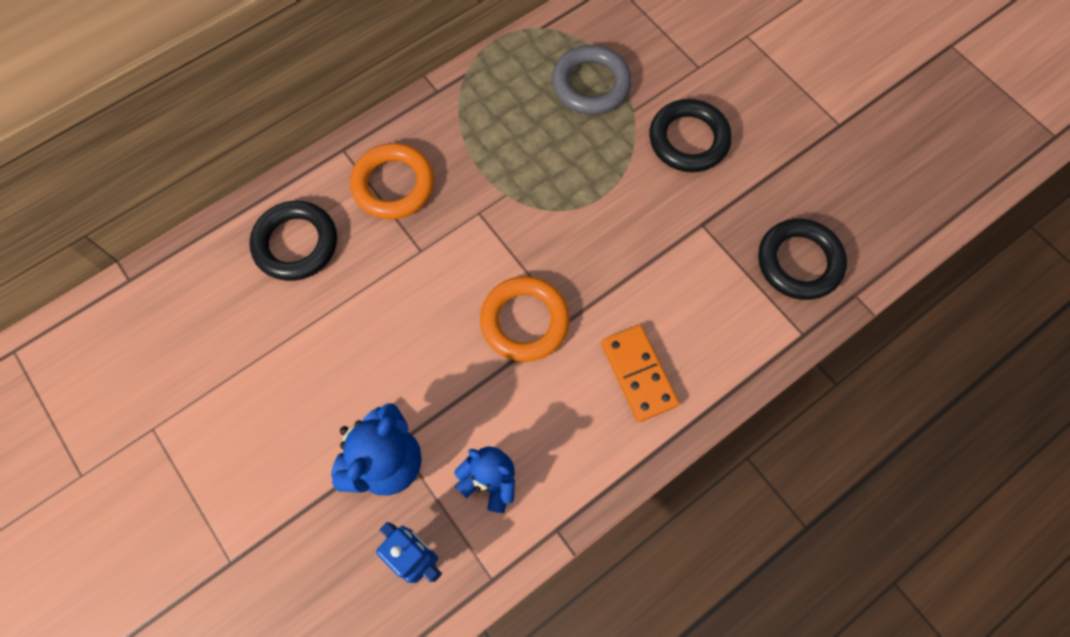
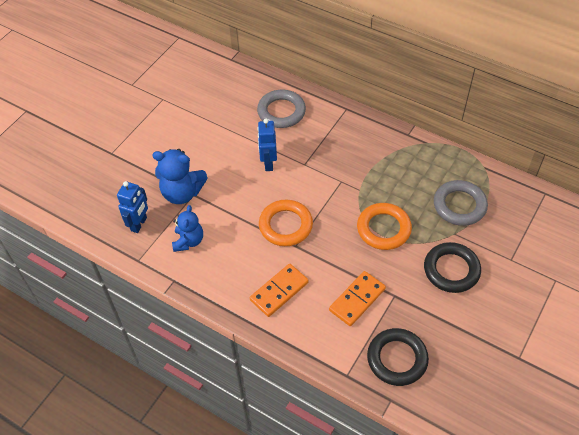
camera: 70 degrees right, 15 degrees down
(296, 244) = (281, 112): black ring -> grey ring
(392, 303) = (268, 163): none -> blue robot
(393, 185) = (337, 138): orange ring -> orange ring (383, 229)
(691, 274) = (357, 299): none -> orange domino

